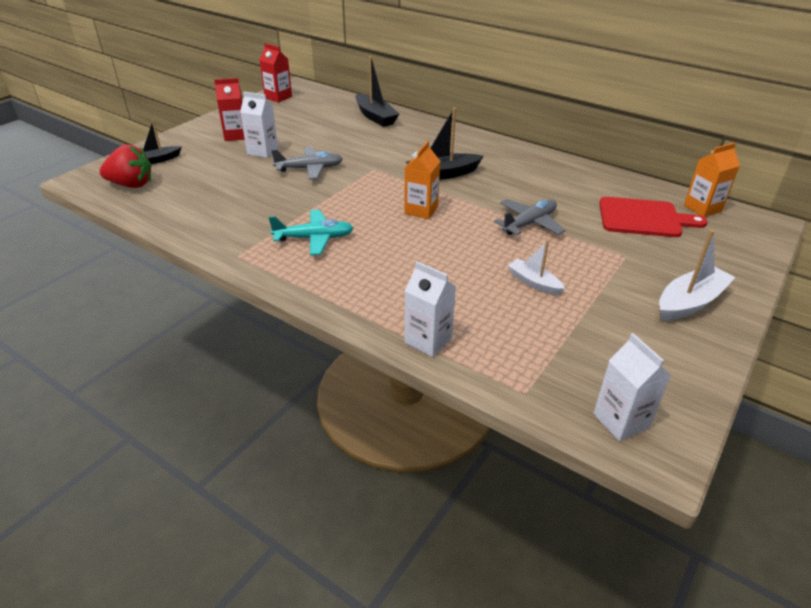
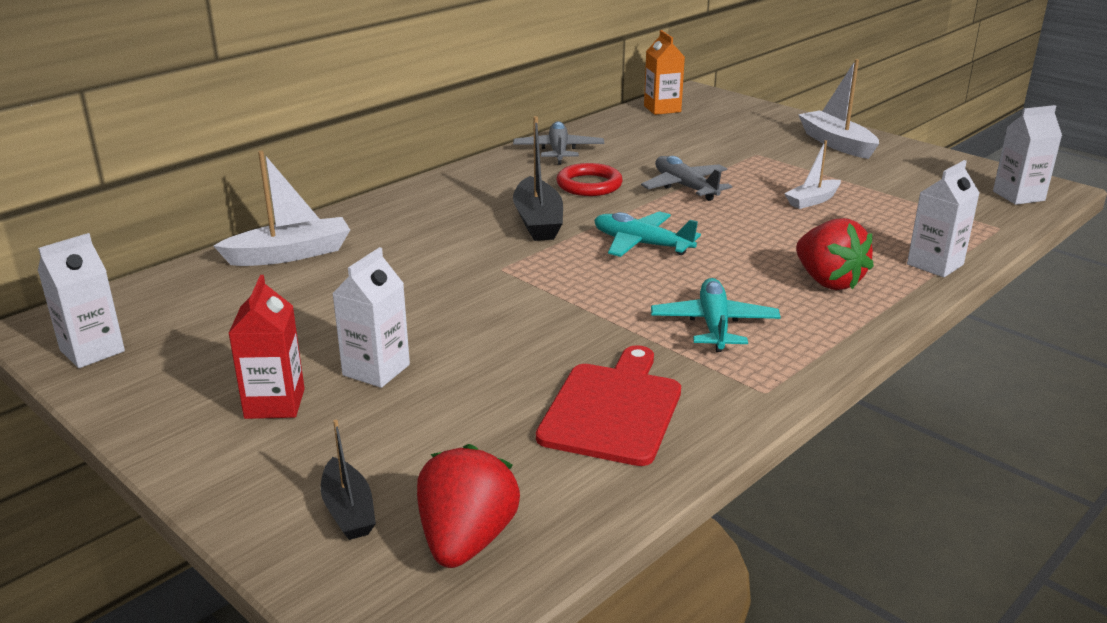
camera: 80 degrees left, 10 degrees down
(278, 97) = (92, 351): red carton -> white carton
(310, 169) = (476, 322): grey plane -> grey plane (558, 151)
(375, 117) = (290, 254): black boat -> white boat
(384, 284) = (828, 281): none -> red strawberry
(421, 210) = (641, 244): orange carton -> turquoise plane
(511, 187) = (589, 185): none -> red ring
(643, 218) = (679, 134): red cutting board -> red cutting board (612, 409)

